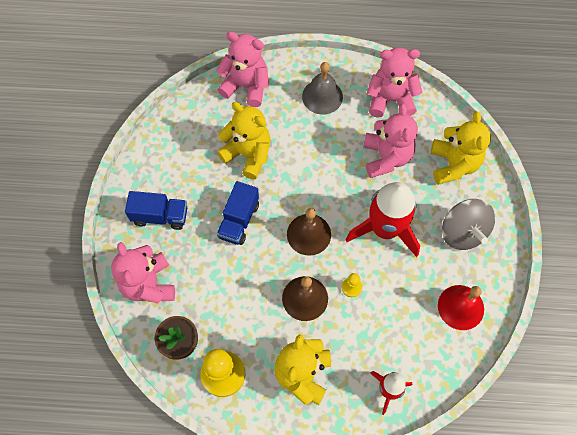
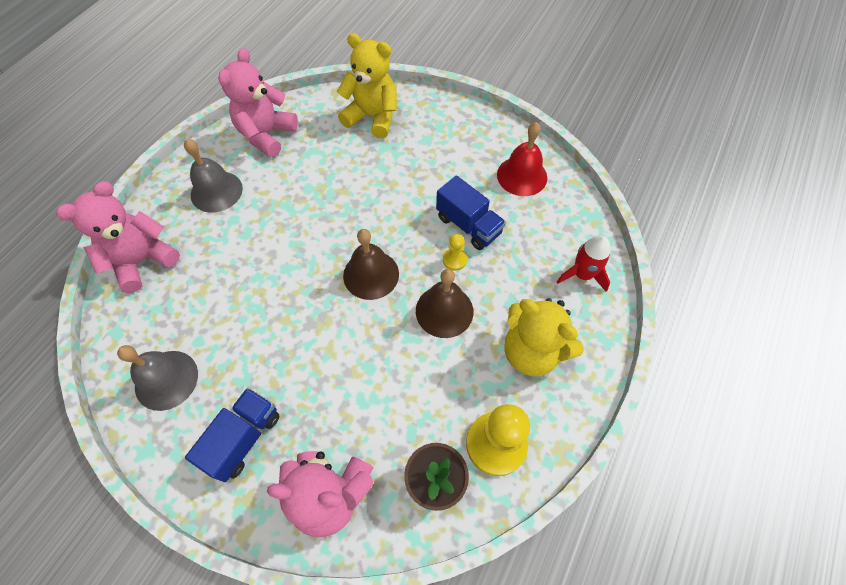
camera: 65 degrees left, 5 degrees down
(176, 151) = (166, 380): none -> grey bell
(239, 220) = (309, 342): blue truck -> blue truck (468, 225)
(248, 154) = (232, 296): yellow teddy bear -> none
(384, 229) = (406, 202): red rocket -> none
(386, 157) = (328, 166): pink teddy bear -> none
(462, 232) = (446, 141): grey spinning top -> none

